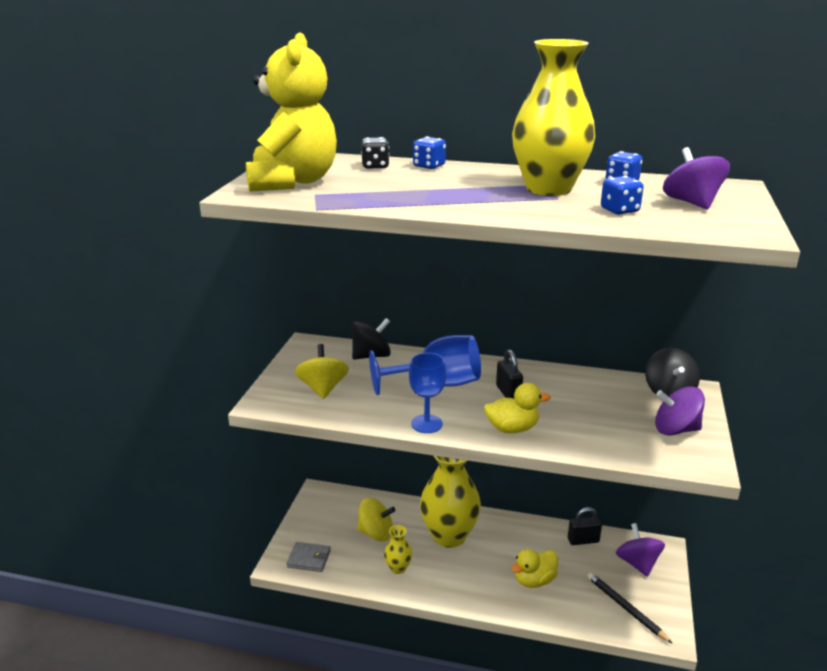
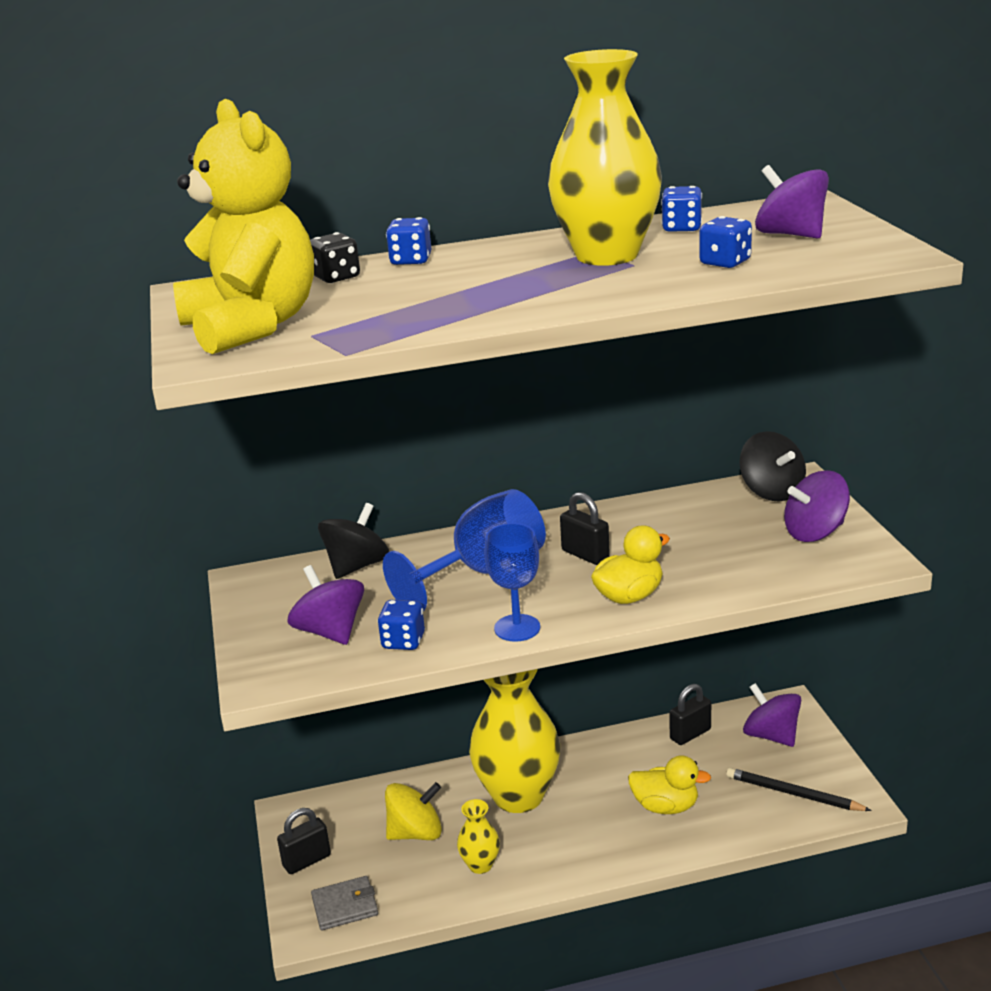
camera: 25 degrees left, 0 degrees up
(308, 524) = (307, 861): none -> black padlock
(323, 388) = (330, 632): yellow spinning top -> purple spinning top
(356, 408) = (403, 641): none -> blue dice
(534, 580) = (665, 806): yellow duck -> yellow duck turned 105 degrees counterclockwise

